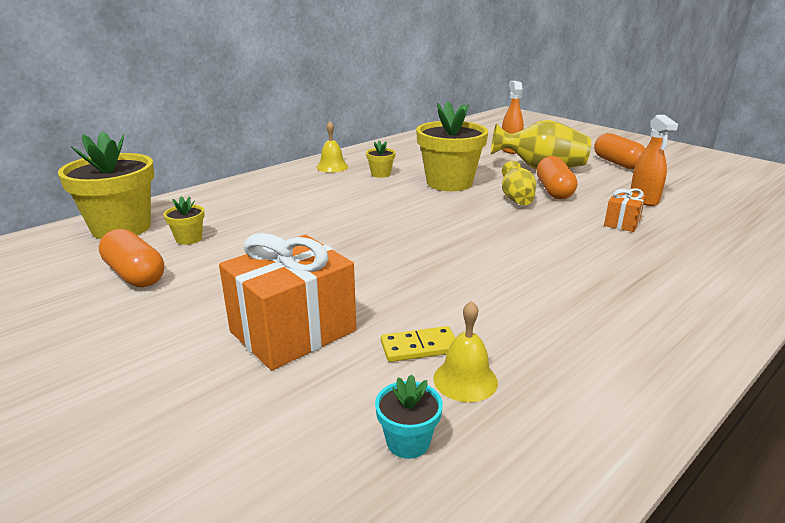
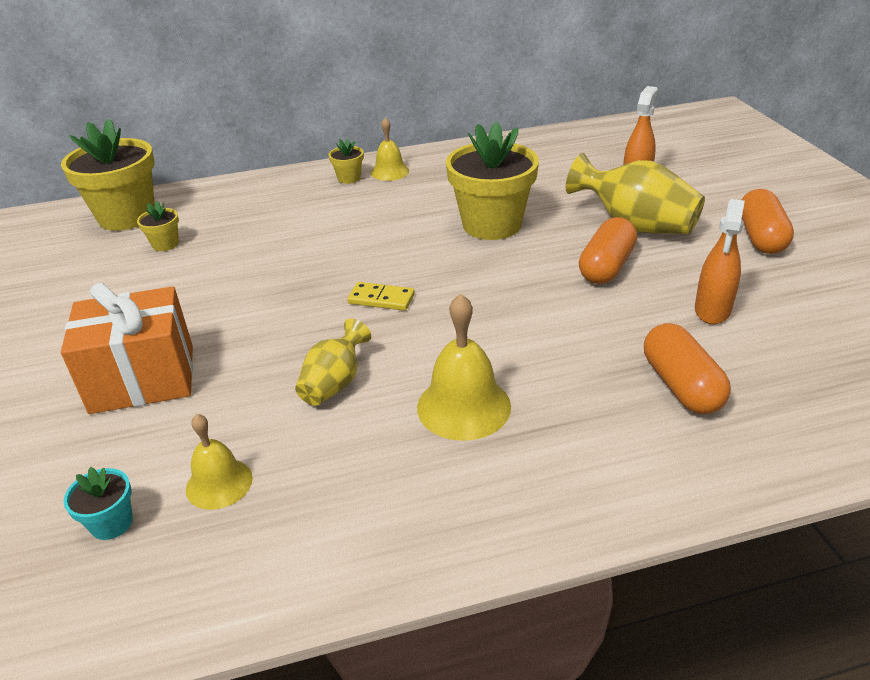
camera: 30 degrees right, 10 degrees up
(135, 274) = (89, 276): orange capsule -> orange capsule (681, 386)
(380, 174) = (430, 194): yellow flower pot -> yellow flower pot (349, 178)
(419, 347) = (221, 434): yellow domino -> yellow domino (381, 299)
(516, 199) = (542, 269): yellow vase -> yellow vase (334, 383)
(576, 280) = (463, 406): none -> yellow bell
(622, 223) = (629, 340): orange gift -> none

